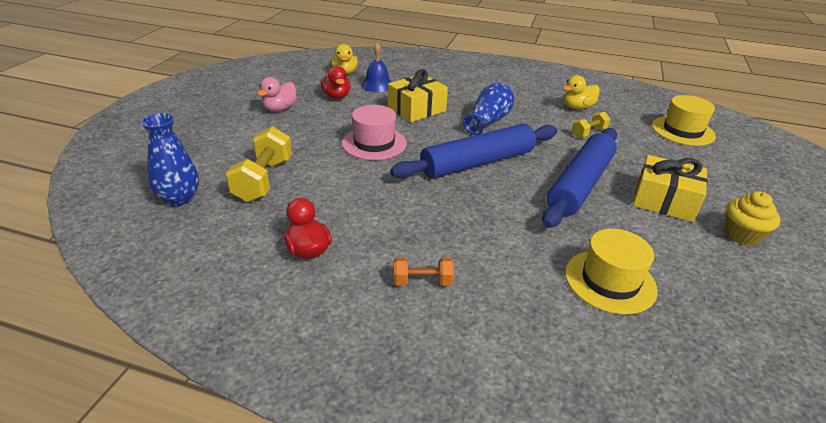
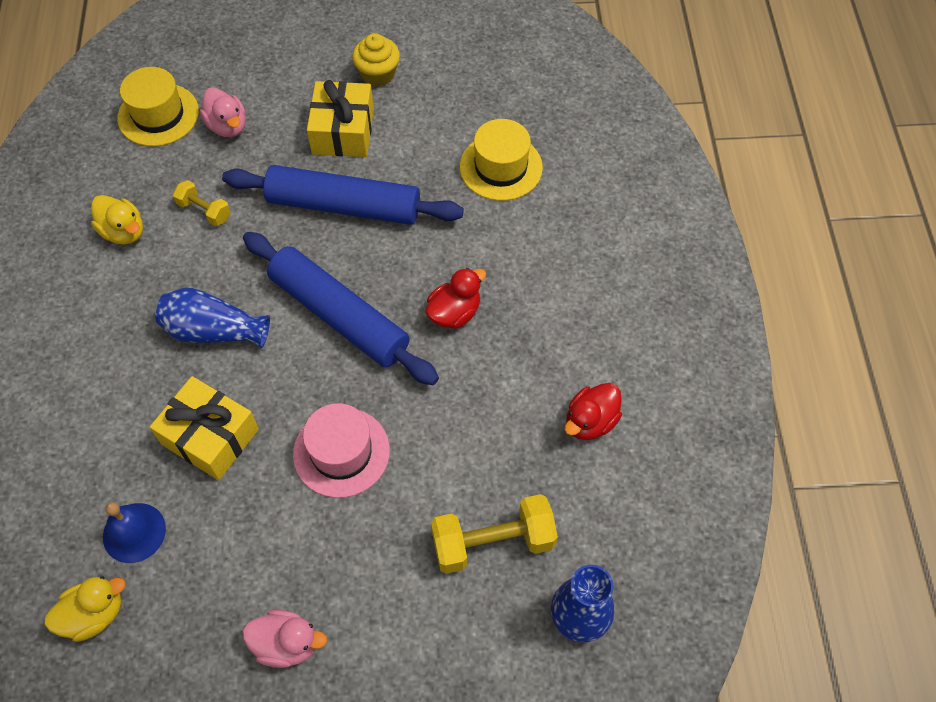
camera: 110 degrees left, 25 degrees up
(336, 96) = (205, 577): red duck -> red duck (454, 313)
(422, 282) = (579, 305): orange dumbbell -> none
(671, 153) = (228, 126): none -> pink duck

